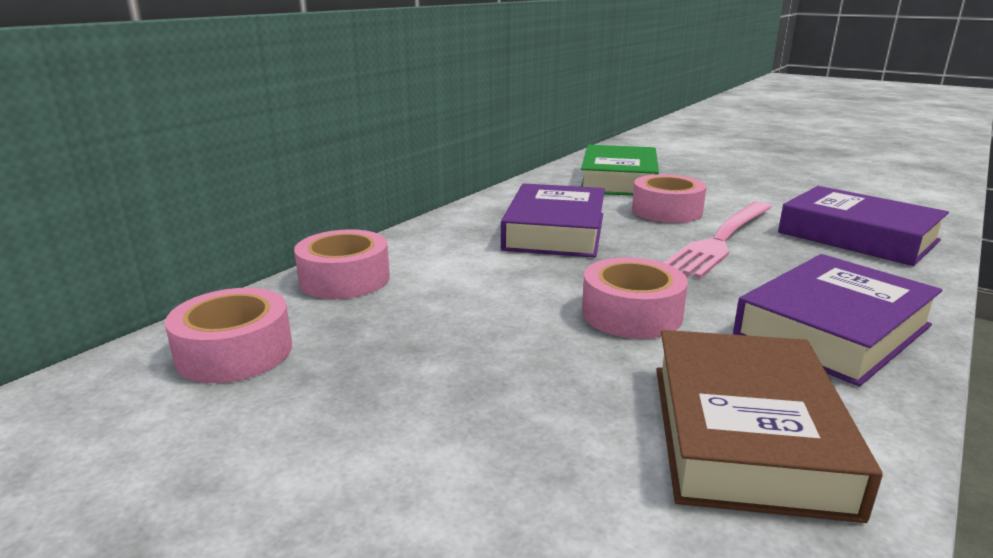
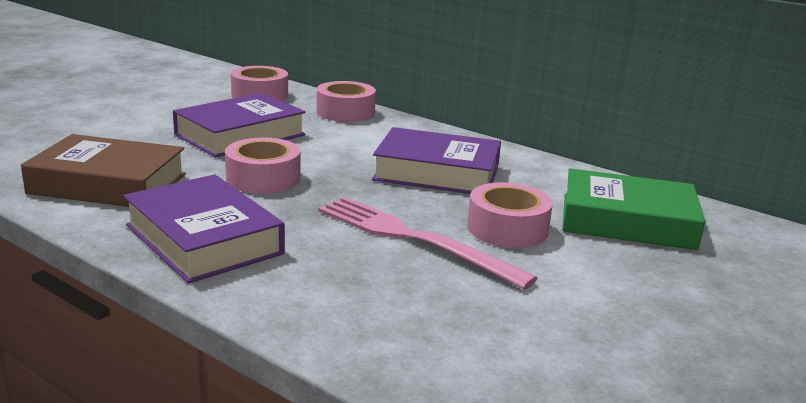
camera: 90 degrees right, 0 degrees up
(857, 236) = (423, 324): purple book -> purple book (240, 135)

